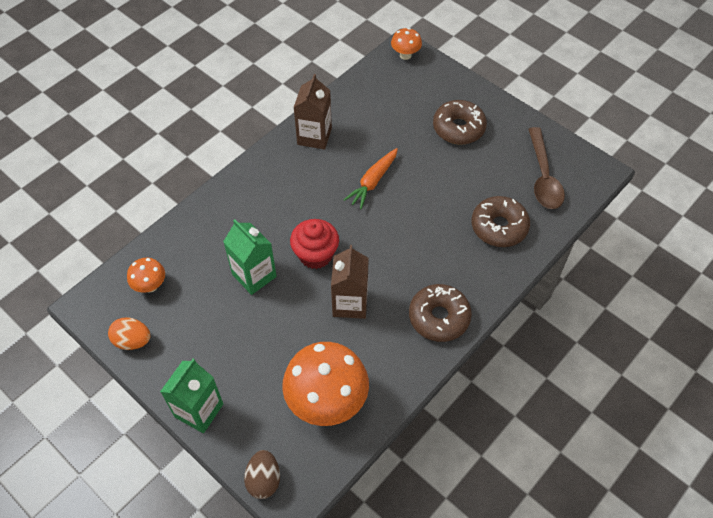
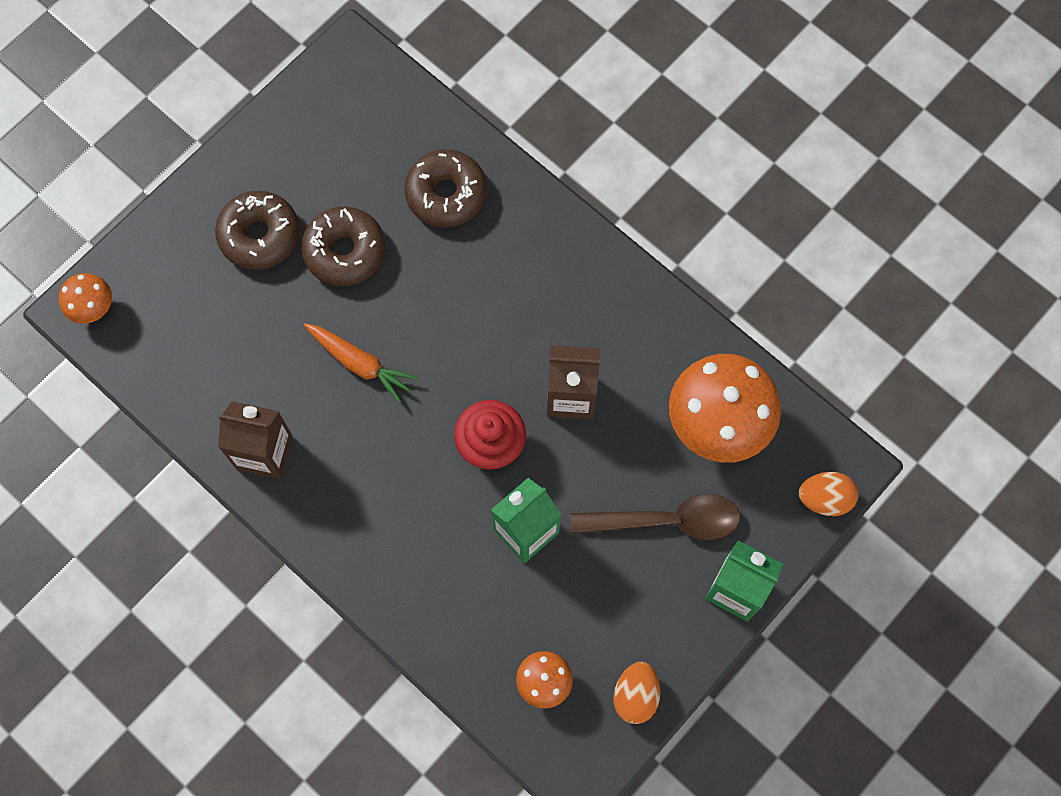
camera: 90 degrees left, 15 degrees up
(264, 480) = (824, 498): brown egg -> orange egg
(439, 317) = (592, 281): brown donut -> brown donut (345, 251)
(543, 177) = (359, 127): brown spoon -> brown spoon (667, 521)

